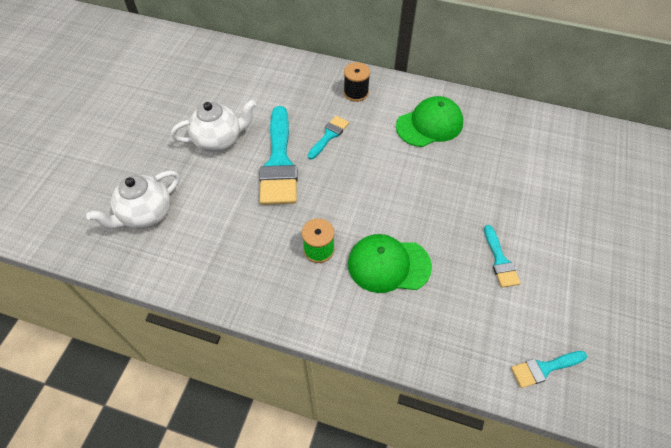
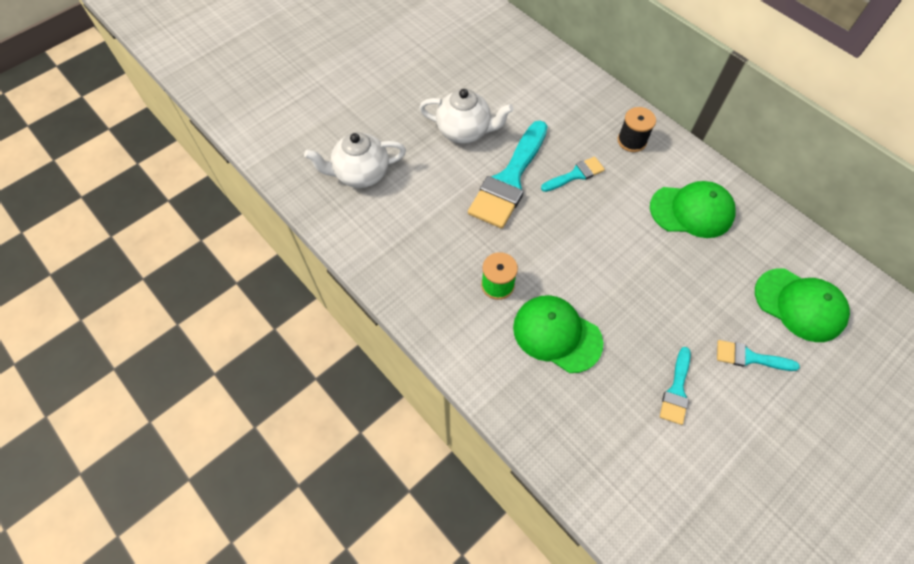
camera: 30 degrees right, 5 degrees up
(541, 156) = (799, 305): none -> green cap
(544, 368) = (652, 519): turquoise brush -> turquoise brush (749, 357)

